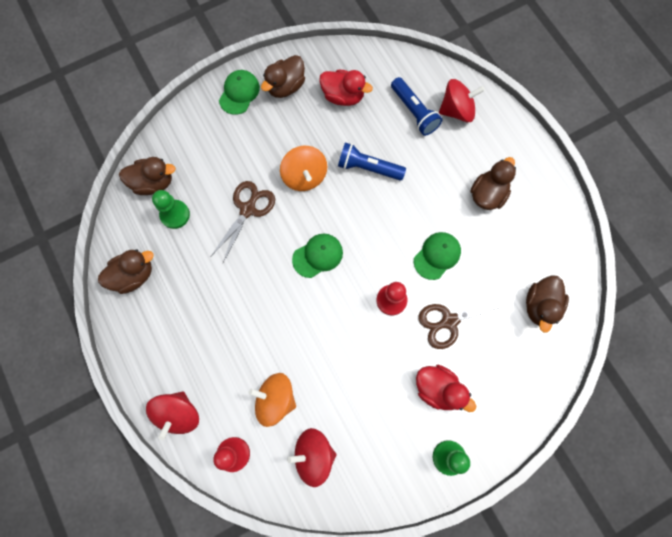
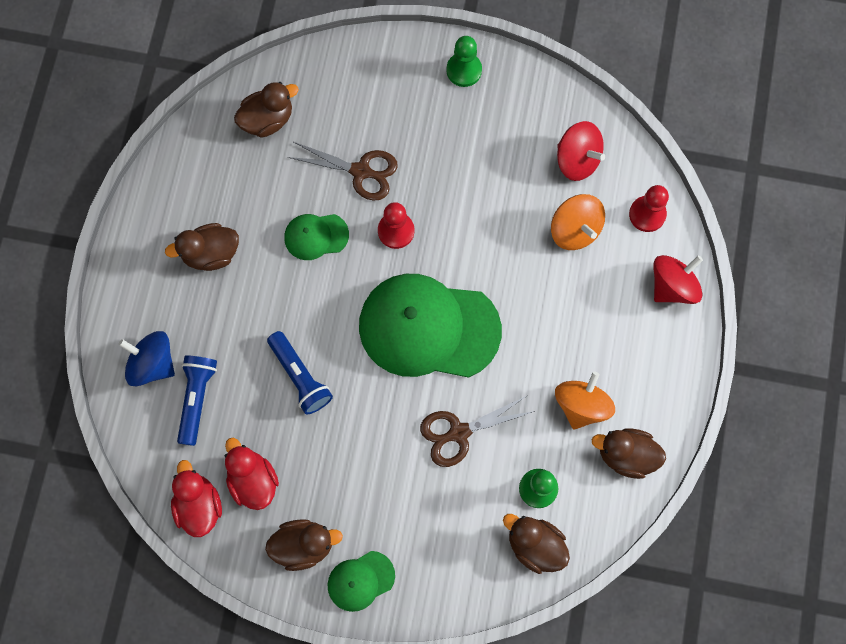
camera: 140 degrees left, 0 degrees up
(304, 176) = (372, 421): orange spinning top -> orange spinning top (581, 405)
(318, 256) = (428, 328): green cap -> green cap, size x2.16
(438, 389) = (424, 126): red duck -> red duck (199, 505)
(456, 110) = (152, 364): red spinning top -> blue spinning top

